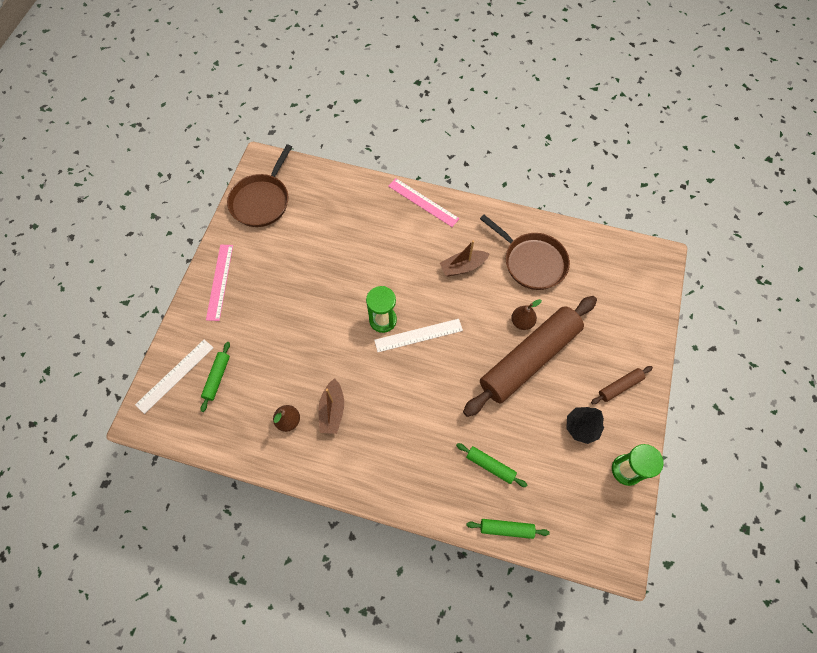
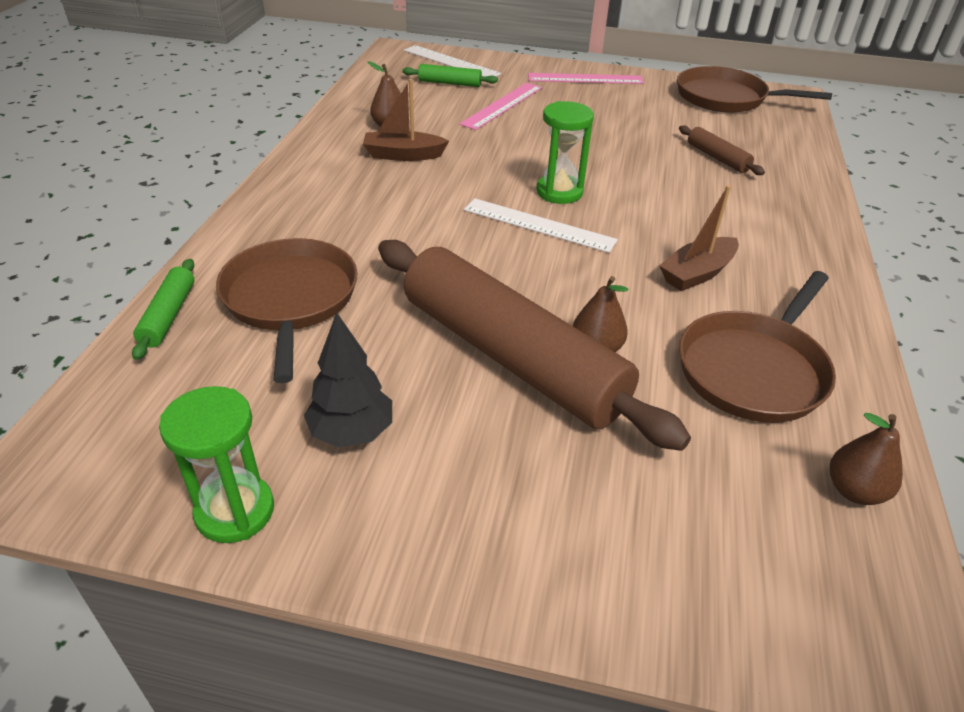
camera: 85 degrees right, 25 degrees down
(418, 335) = (538, 225): white ruler -> white ruler turned 45 degrees counterclockwise
(423, 202) = (817, 229): pink ruler -> pink ruler (502, 105)
(463, 267) = (697, 273): brown boat -> brown boat turned 105 degrees counterclockwise
(490, 466) = (290, 299): green rolling pin -> brown pan
(594, 248) = (854, 490): none -> brown pear
(620, 386) = (454, 516): brown rolling pin -> brown rolling pin (717, 158)

